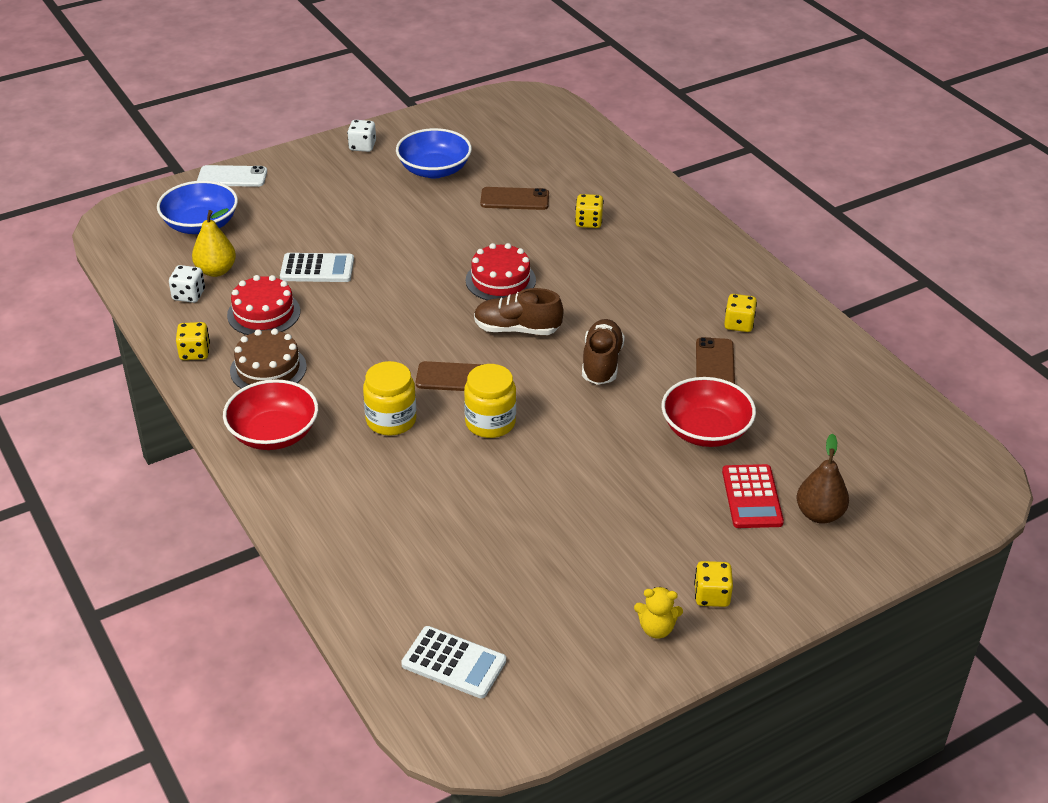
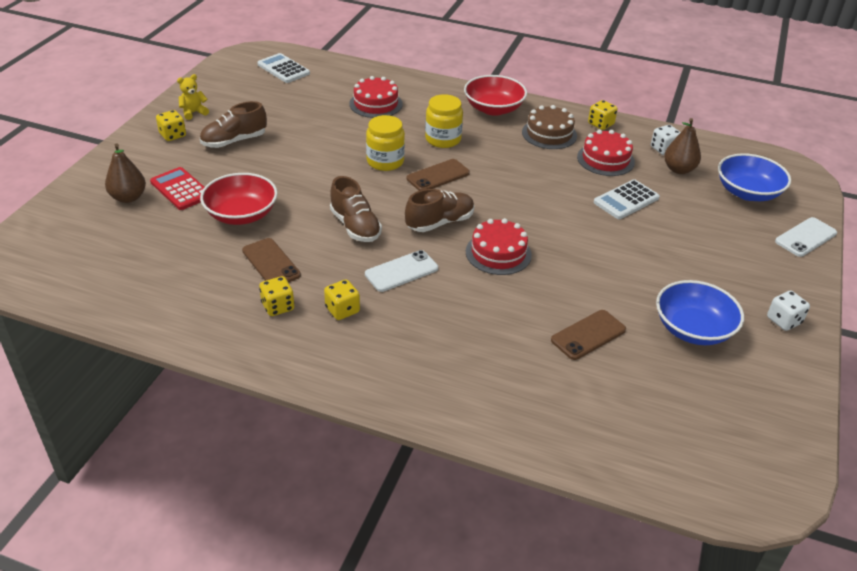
camera: 140 degrees right, 0 degrees up
(216, 271) = (679, 169): yellow pear -> brown pear
(402, 517) = (376, 104): none -> red cake
(454, 663) = (283, 69): white calculator -> white calculator turned 60 degrees clockwise
(588, 222) = (499, 345): yellow dice -> yellow dice (342, 310)
(603, 304) = (401, 271): none -> white phone
(638, 543) = (234, 141): none -> brown shoe

